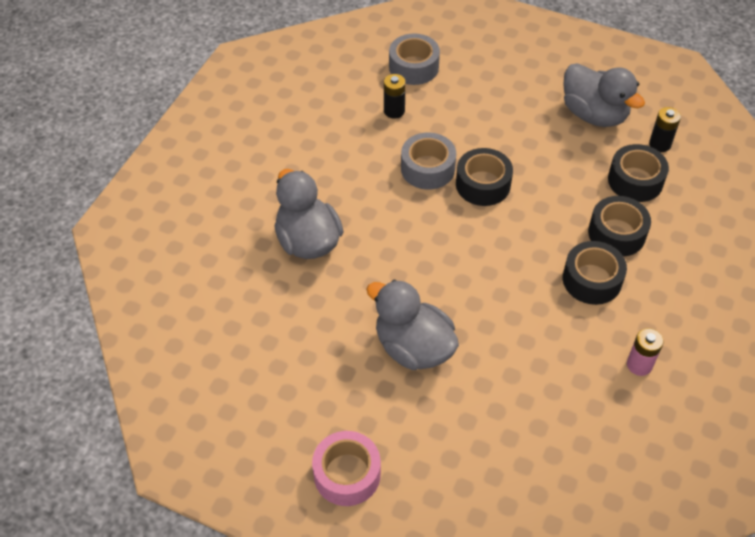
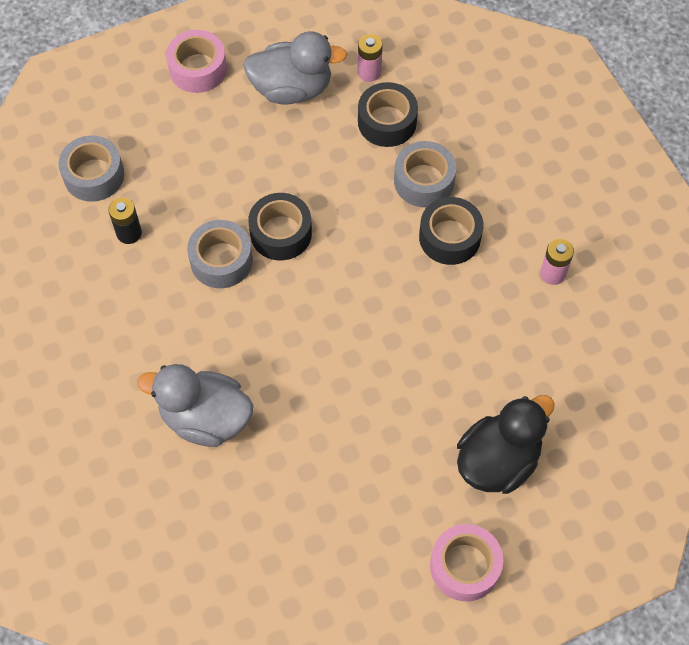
camera: 50 degrees left, 10 degrees up
(413, 347) = (392, 421): grey duck -> none
(451, 436) = (498, 460): none -> black duck
(547, 60) = (198, 69): none -> pink tape
(616, 233) = (424, 181): black tape -> grey tape
(659, 144) = (369, 72): black battery -> pink battery

